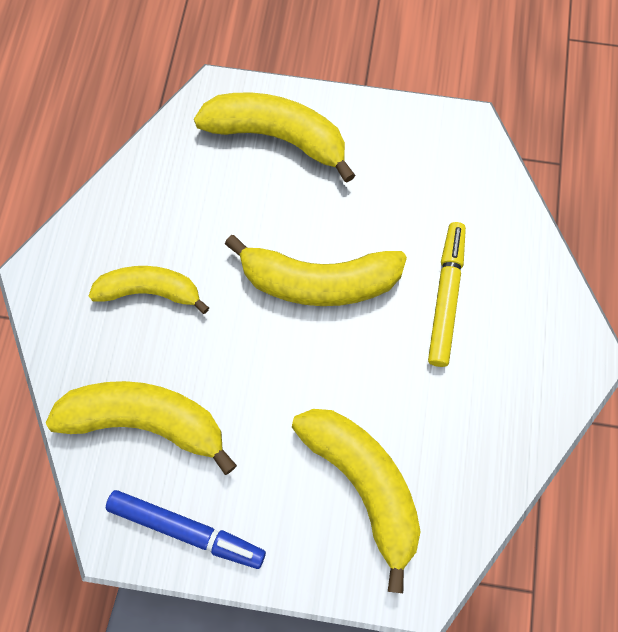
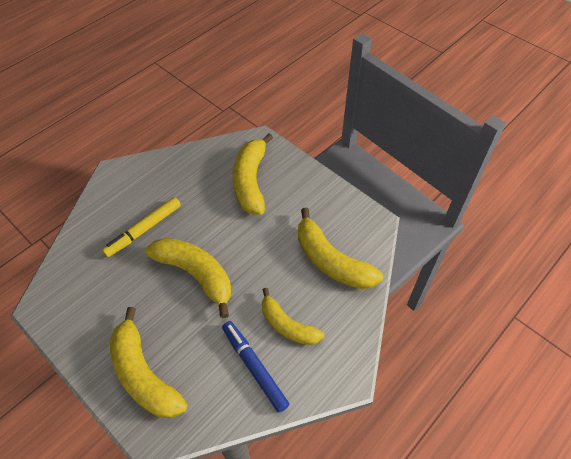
camera: 145 degrees left, 15 degrees down
(186, 530) = (340, 207): blue marker -> blue marker (254, 367)

